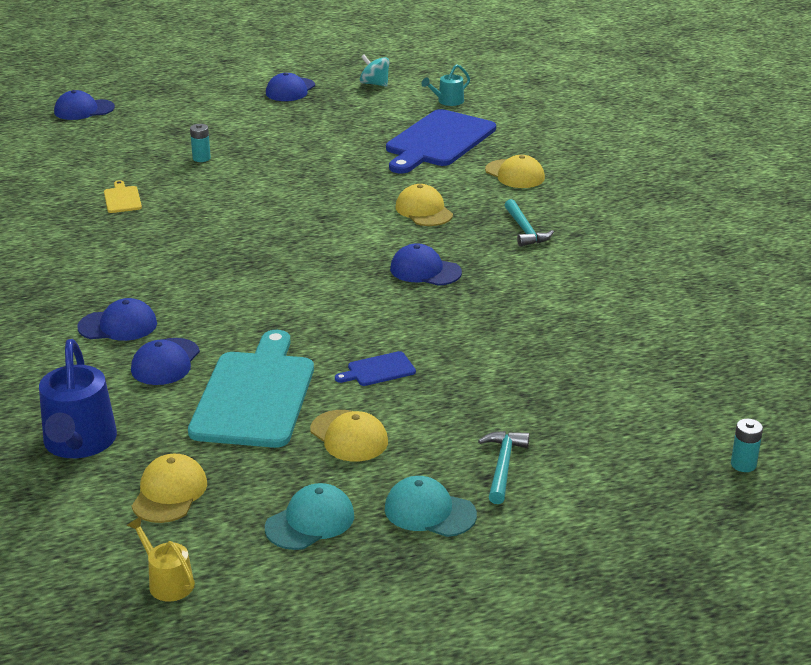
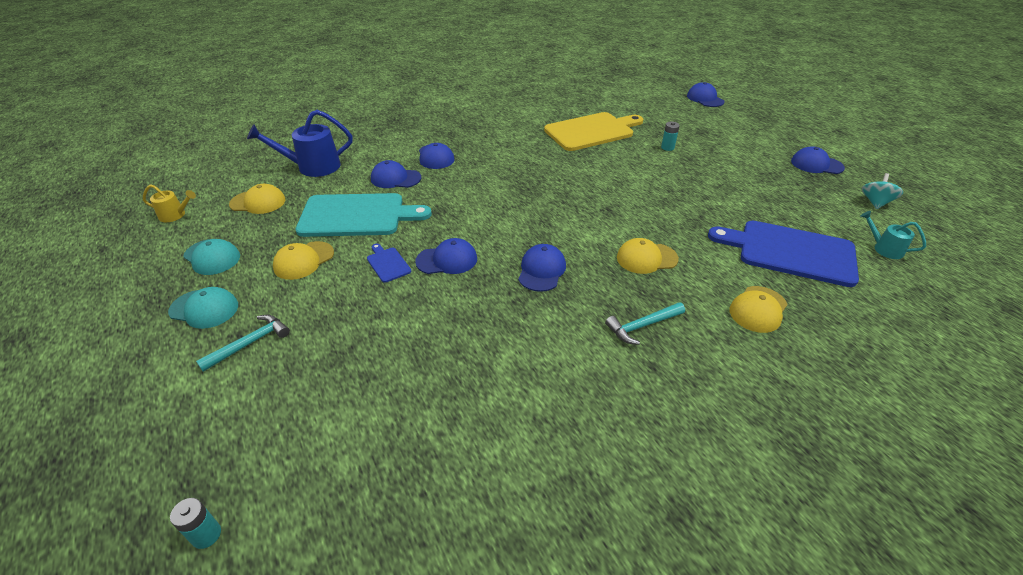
camera: 80 degrees right, 10 degrees up
(122, 199) = (591, 131): yellow cutting board -> yellow cutting board, size x2.37
(167, 582) = (175, 215): yellow watering can -> yellow watering can turned 60 degrees clockwise
(386, 328) = (447, 260): none -> blue cap
(424, 211) = (646, 258): yellow cap -> yellow cap turned 150 degrees counterclockwise
(429, 511) = (204, 309): turquoise cap -> turquoise cap turned 90 degrees clockwise
(502, 466) = (250, 343): turquoise hammer -> turquoise hammer turned 45 degrees counterclockwise

